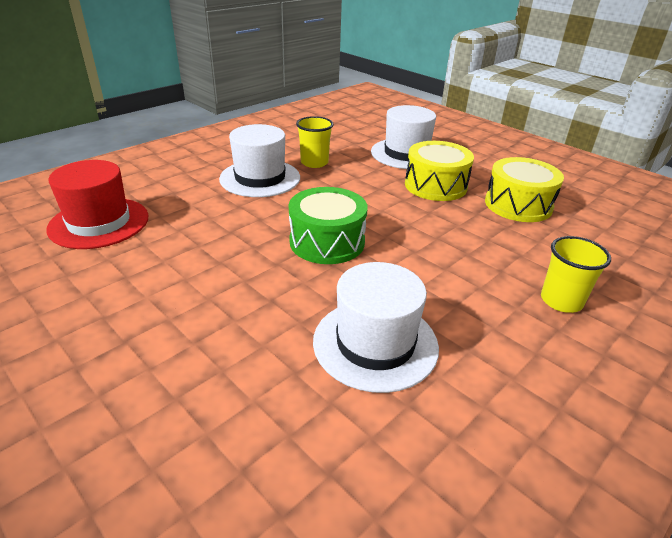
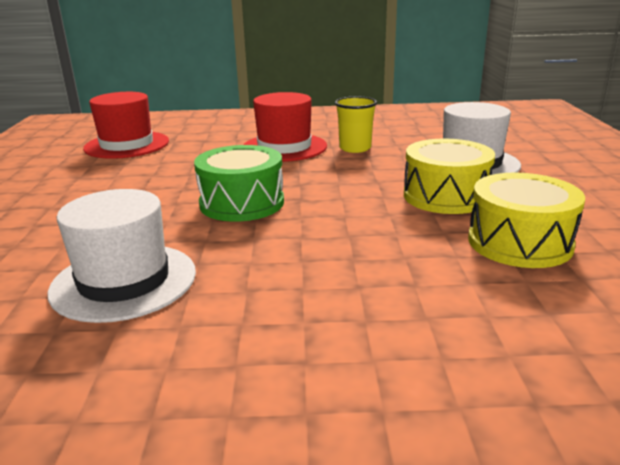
camera: 45 degrees right, 10 degrees down
(260, 178) = (284, 147): white hat -> red hat
(561, 301) = (367, 342): yellow cup -> none

